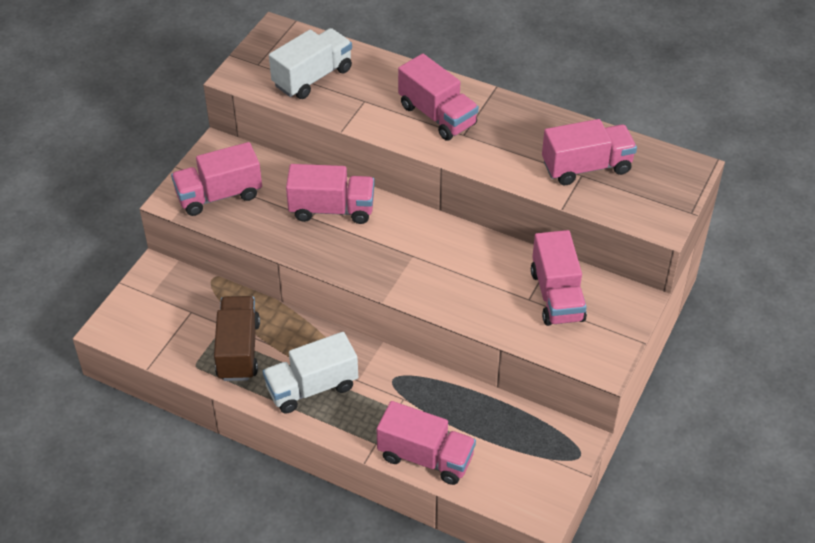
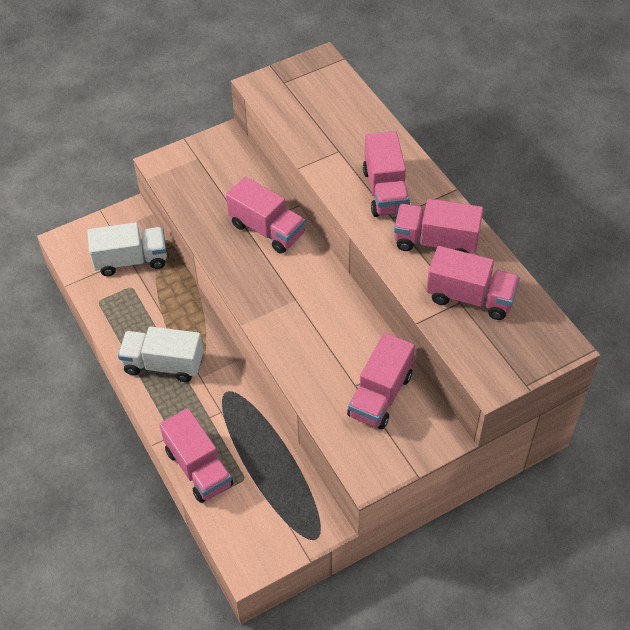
camera: 35 degrees right, 5 degrees up
(219, 195) = (195, 176): pink truck -> pink truck (436, 242)
(238, 350) = (136, 306): brown truck -> none
(312, 77) = (315, 112): white truck -> white truck (131, 260)

